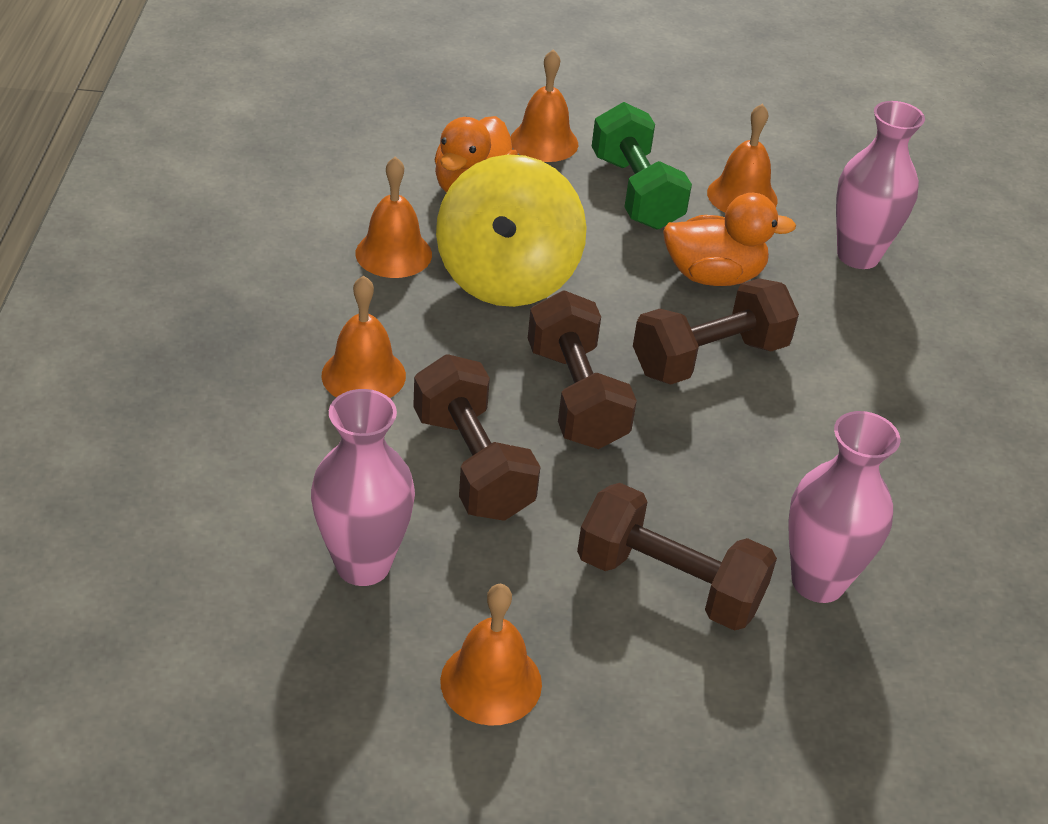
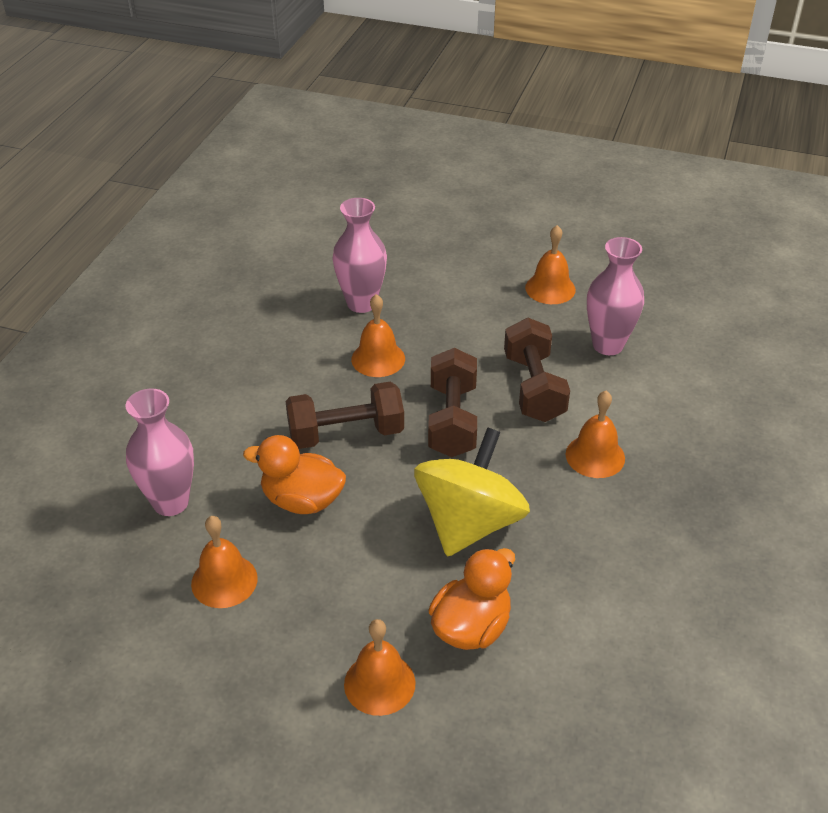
camera: 160 degrees left, 0 degrees up
(393, 253) = (557, 560): orange bell -> orange bell (378, 359)
(635, 192) = (319, 600): green dumbbell -> none
(669, 583) = (442, 314): brown dumbbell -> none

